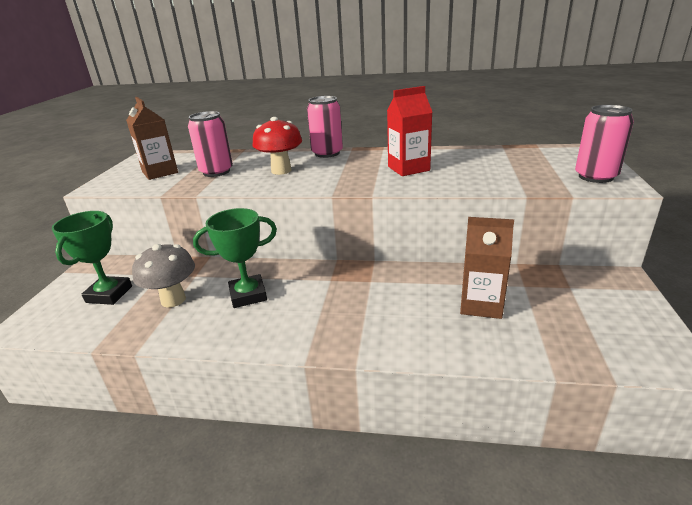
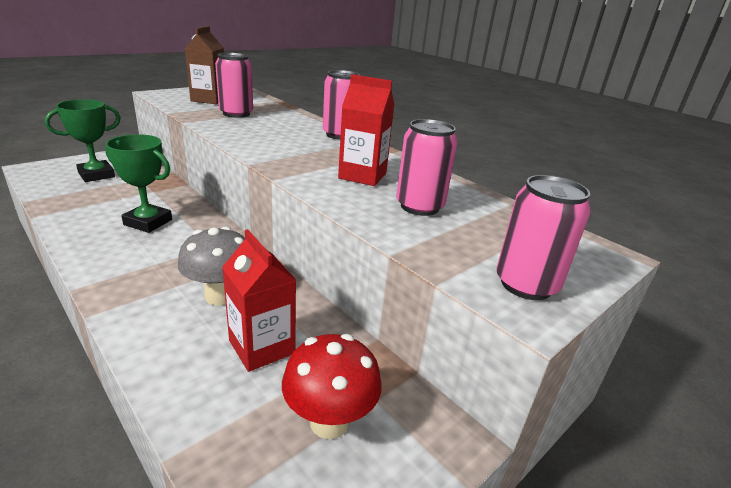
camera: 35 degrees right, 0 degrees up
(173, 300) = (112, 198): grey mushroom -> grey mushroom (220, 296)
(281, 170) = (273, 131): red mushroom -> red mushroom (329, 421)
(476, 169) = (419, 206): none -> pink can
(481, 304) = (261, 347): brown carton -> red carton

